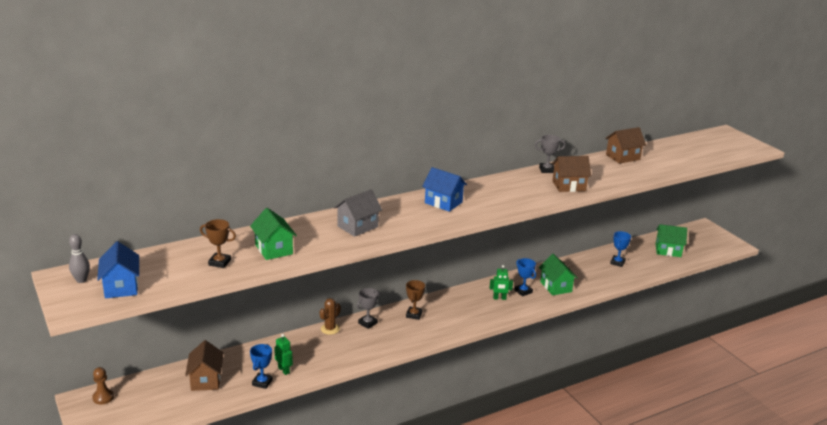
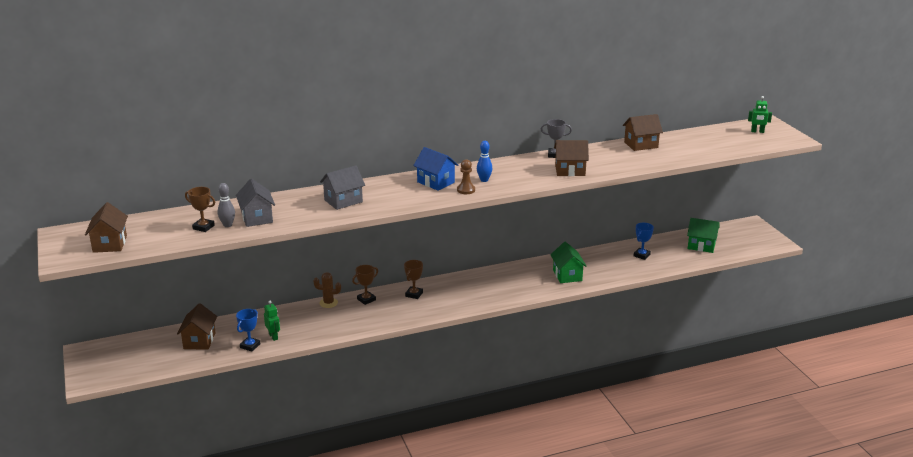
camera: 10 degrees right, 0 degrees up
(81, 280) = (77, 237): grey bowling pin -> grey bowling pin (227, 225)
(103, 397) = (104, 350): brown pawn -> brown pawn (466, 190)
(121, 287) = (110, 244): blue house -> brown house
(273, 249) = (257, 218): green house -> grey house
(330, 329) = (328, 303): brown cactus -> brown cactus turned 45 degrees clockwise
(367, 323) = (366, 299): grey trophy -> brown trophy
(490, 198) = (484, 180): none -> blue bowling pin
(499, 298) = (505, 283): green robot -> green robot (757, 131)
(523, 291) = (532, 278): blue trophy -> none

